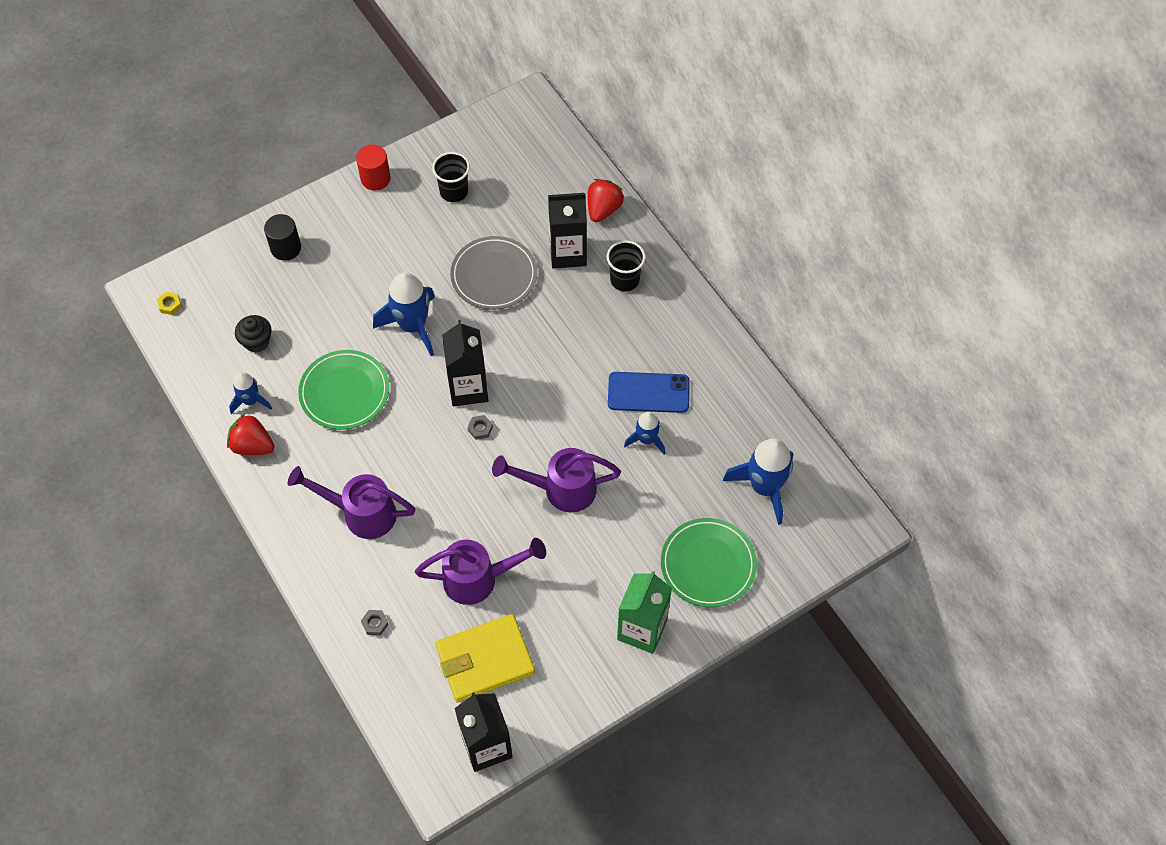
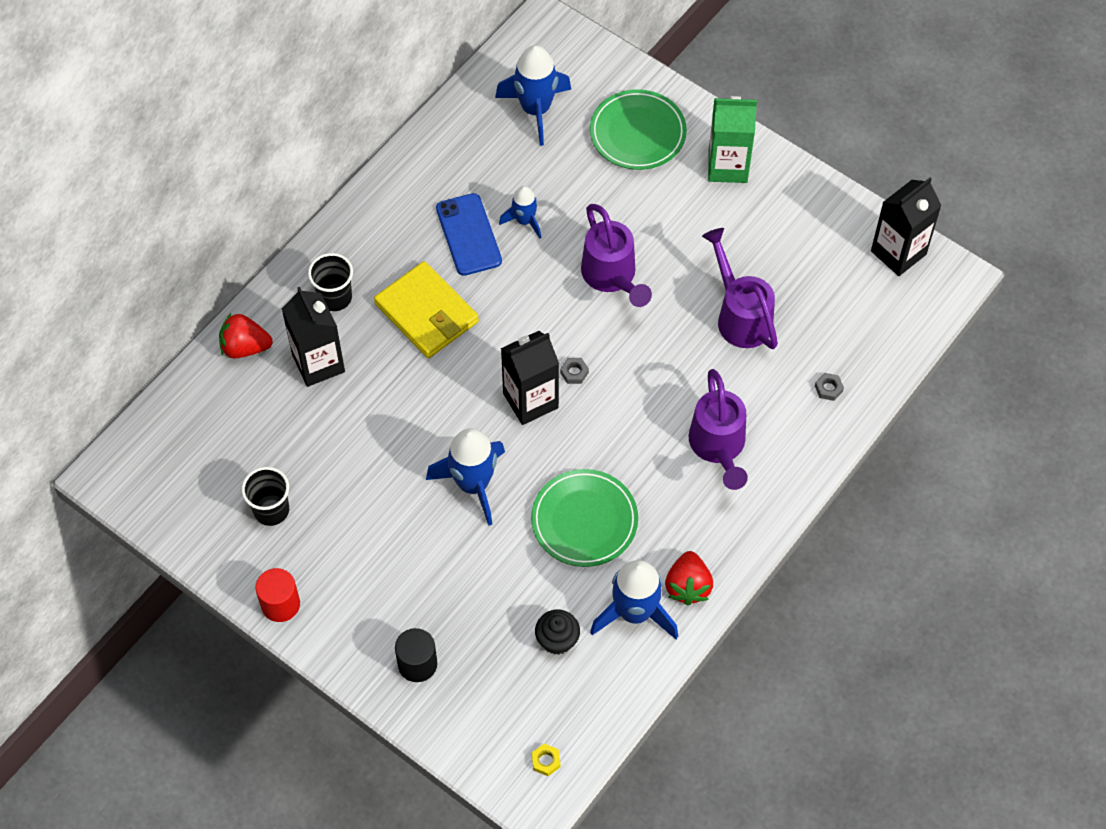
camera: 110 degrees left, 0 degrees up
(251, 401) = (634, 612): blue rocket -> blue rocket, size x1.75
(485, 660) = (818, 282): yellow wallet -> yellow wallet (426, 313)
(494, 275) = (375, 426): grey plate -> none

